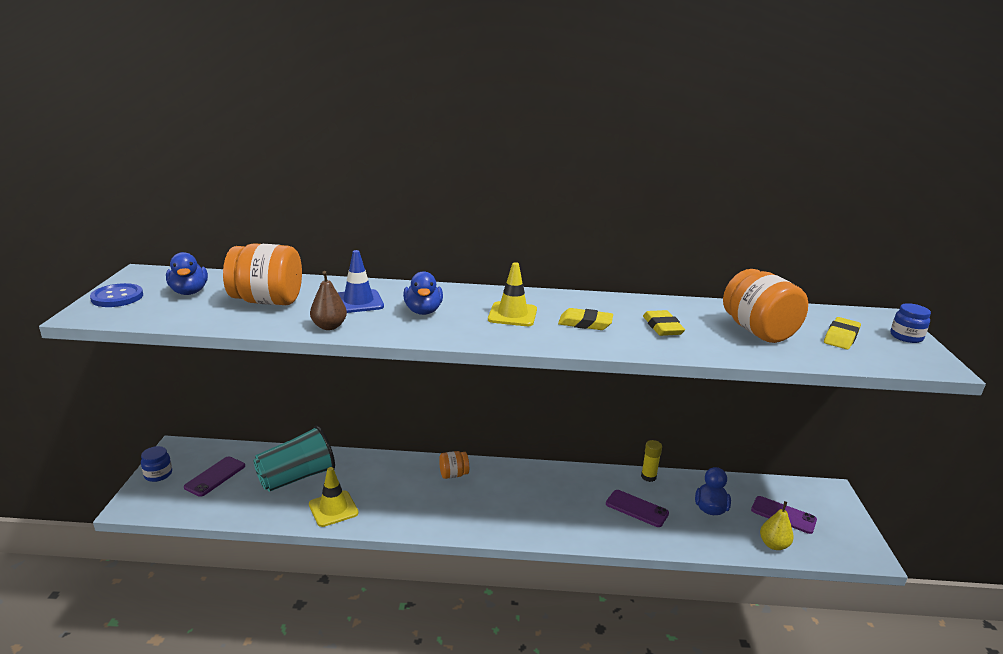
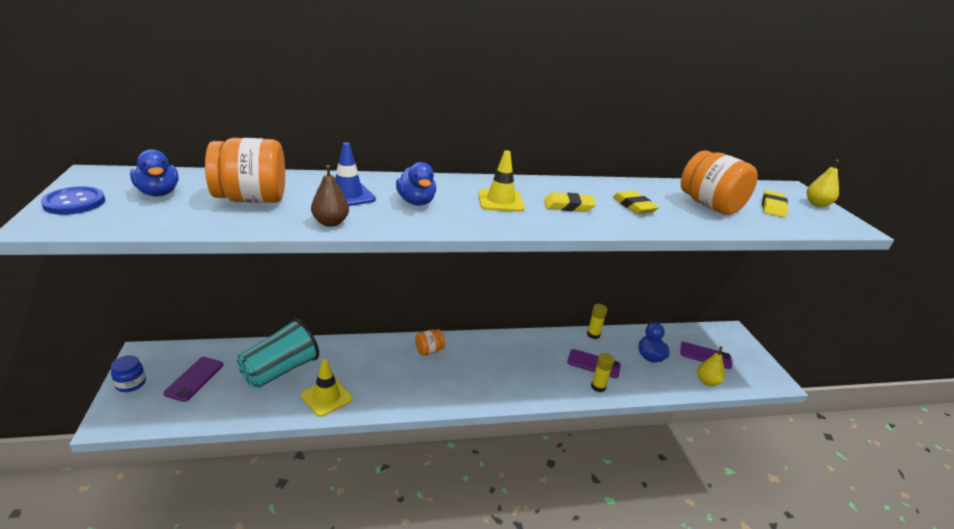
camera: 15 degrees left, 5 degrees up
(633, 534) = (598, 387): none -> yellow glue stick
(906, 337) = (817, 204): blue jar -> yellow pear

